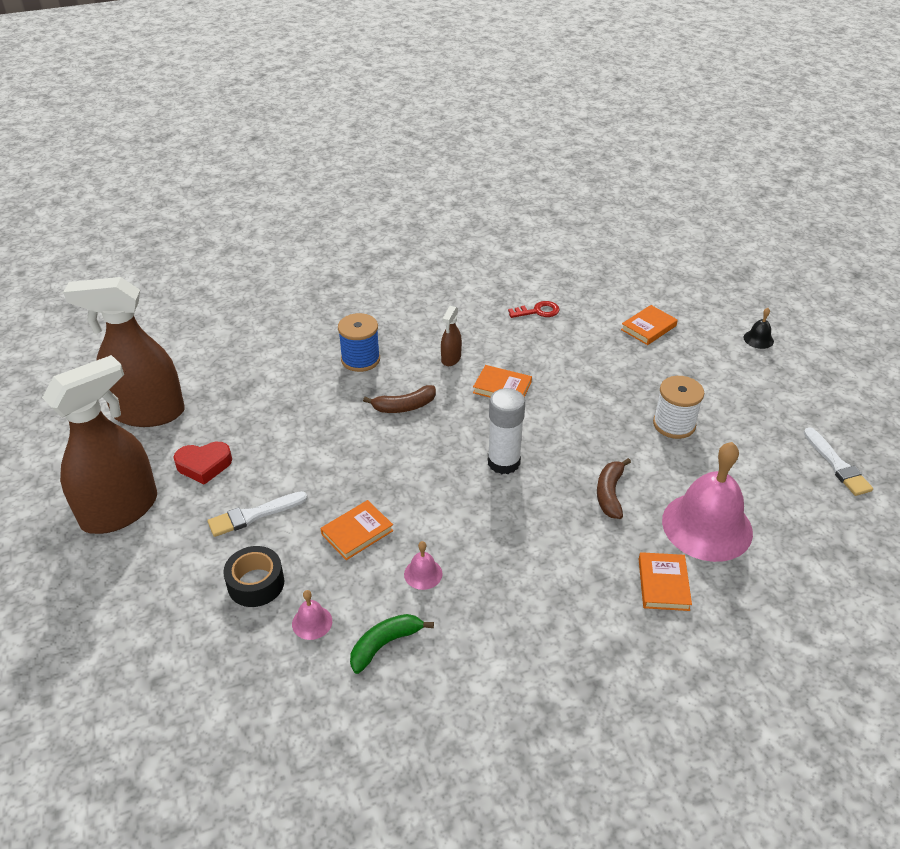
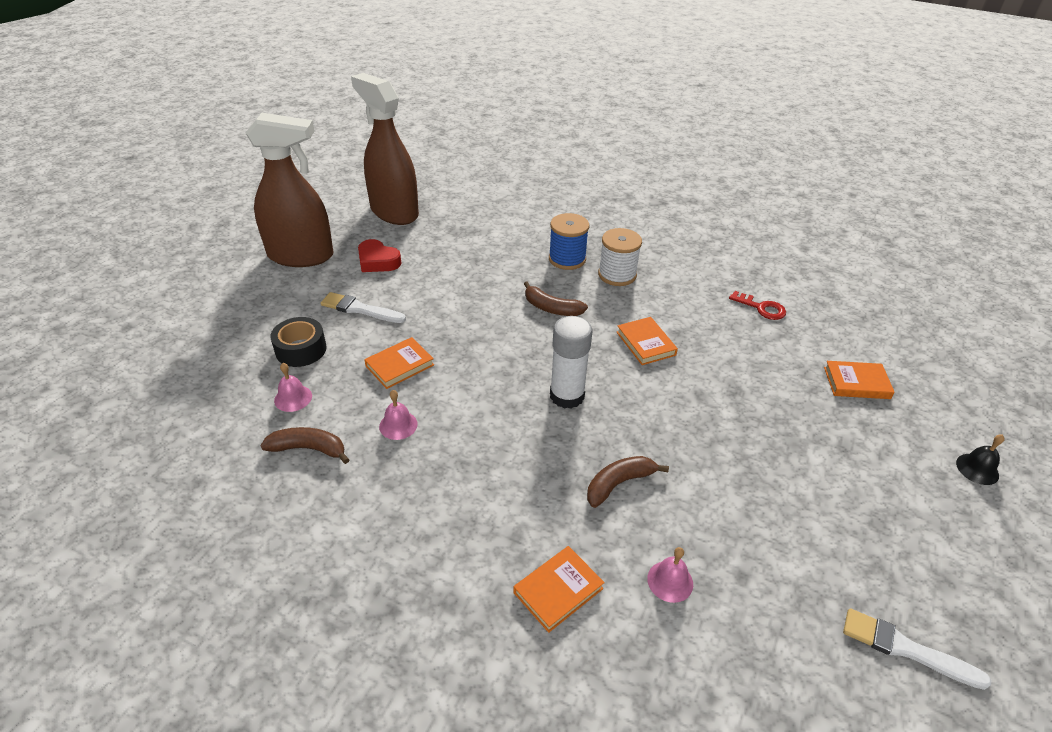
camera: 45 degrees right, 0 degrees up
(357, 532) = (399, 365): orange book -> orange book turned 45 degrees counterclockwise
(385, 644) = (309, 449): green banana -> brown banana
(451, 358) = (635, 298): brown spray bottle -> none
(674, 424) = (764, 476): white spool -> white spool (617, 275)
(707, 526) = (670, 581): pink bell -> pink bell, size x0.41
(837, 465) = (905, 648): white brush -> white brush turned 90 degrees clockwise

